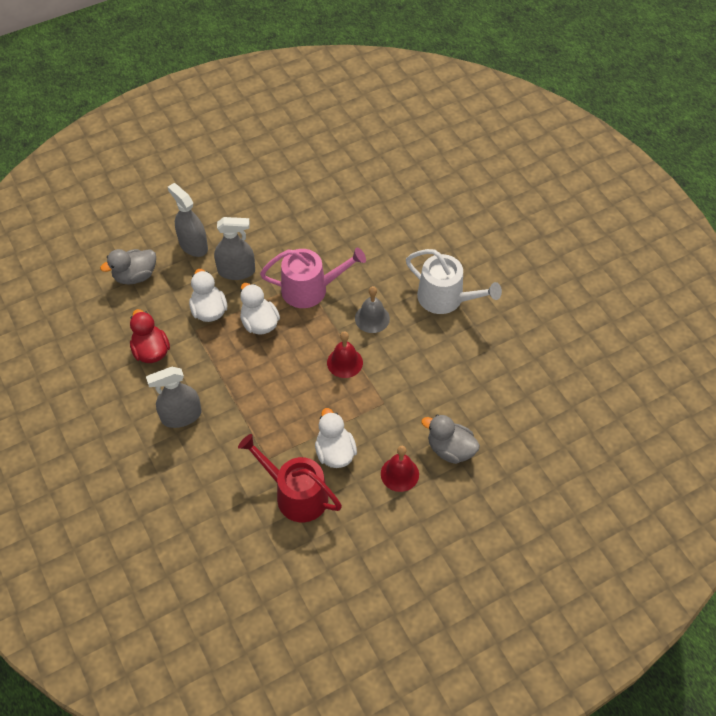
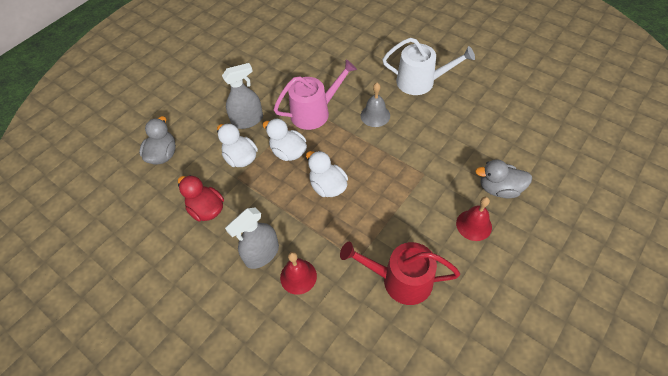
camera: 20 degrees left, 0 degrees up
(135, 276) = (163, 154): grey duck -> grey duck turned 150 degrees clockwise
(193, 245) = (201, 114): grey spray bottle -> none
(335, 452) = (411, 230): white duck -> white duck (328, 186)
(345, 362) = (374, 155): red bell -> red bell (298, 276)

